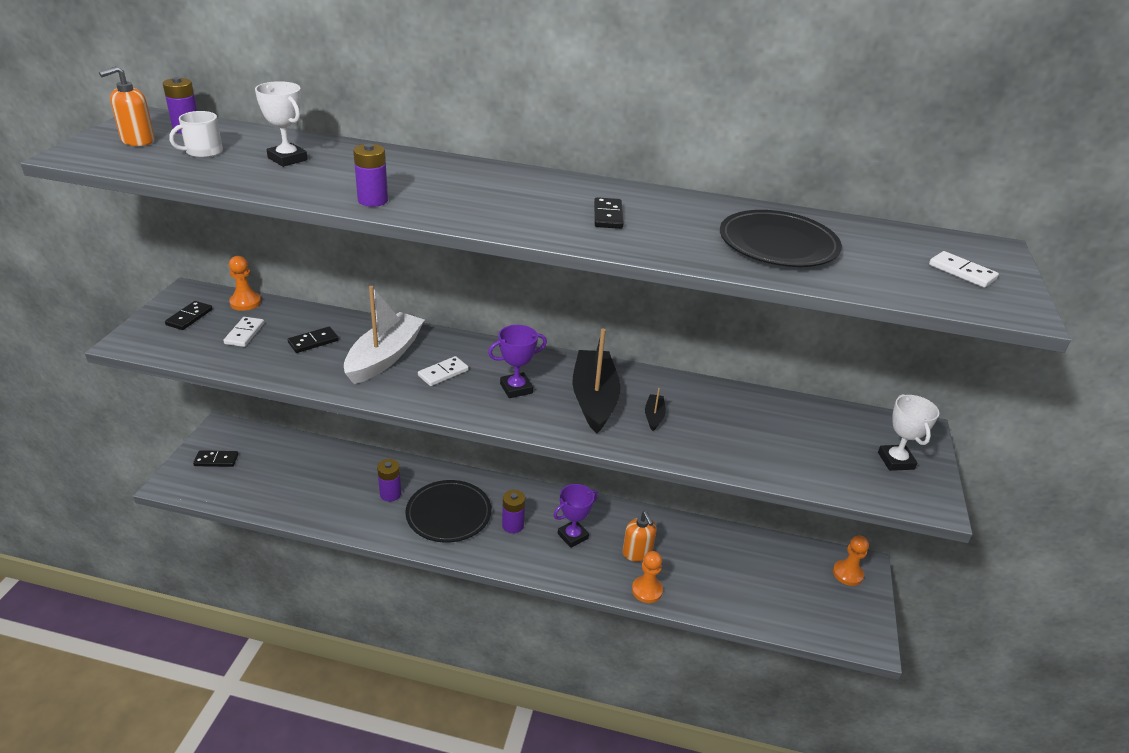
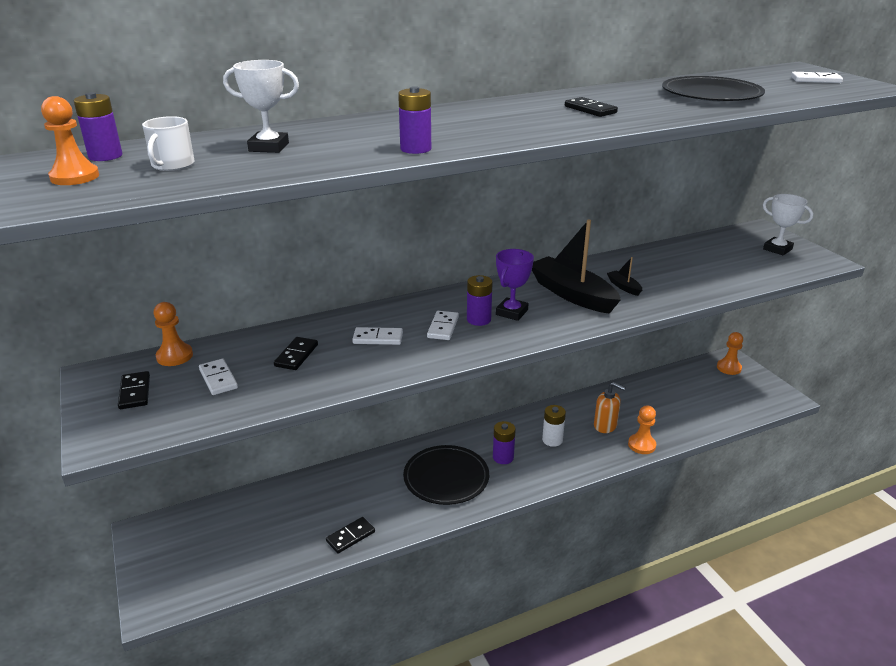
camera: 35 degrees left, 5 degrees down
(137, 140) = (75, 177): orange soap dispenser -> orange pawn
(216, 460) = (175, 559): black domino -> black domino (350, 536)
(384, 357) = (378, 338): white boat -> white domino
(390, 494) = (380, 491): purple battery -> purple battery (478, 319)
(572, 536) = (552, 440): purple trophy -> white battery

